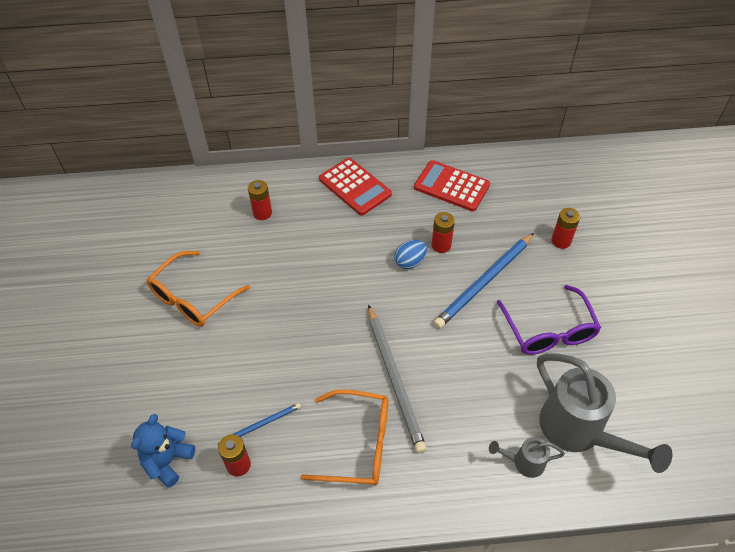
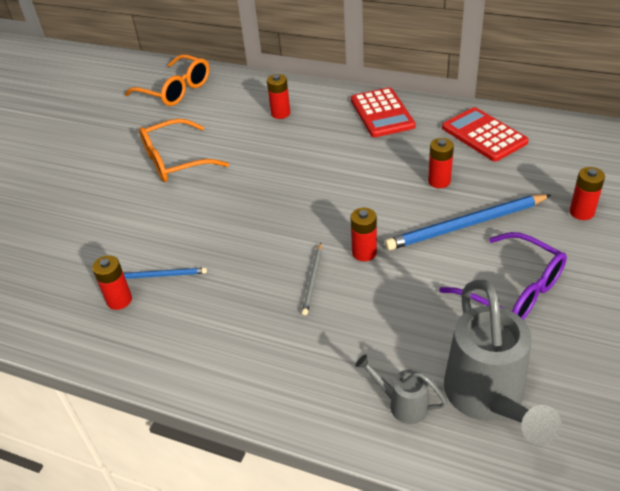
camera: 30 degrees right, 10 degrees down
(168, 461) = (65, 276): blue teddy bear -> none
(358, 444) = (238, 323): orange glasses -> orange glasses (176, 90)
(394, 379) = (313, 280): grey pencil -> grey pencil, size x0.50
(410, 262) = (396, 186): blue egg -> none
(420, 337) = (364, 253): none -> red battery
(549, 331) = (513, 290): purple glasses -> purple glasses turned 60 degrees counterclockwise

